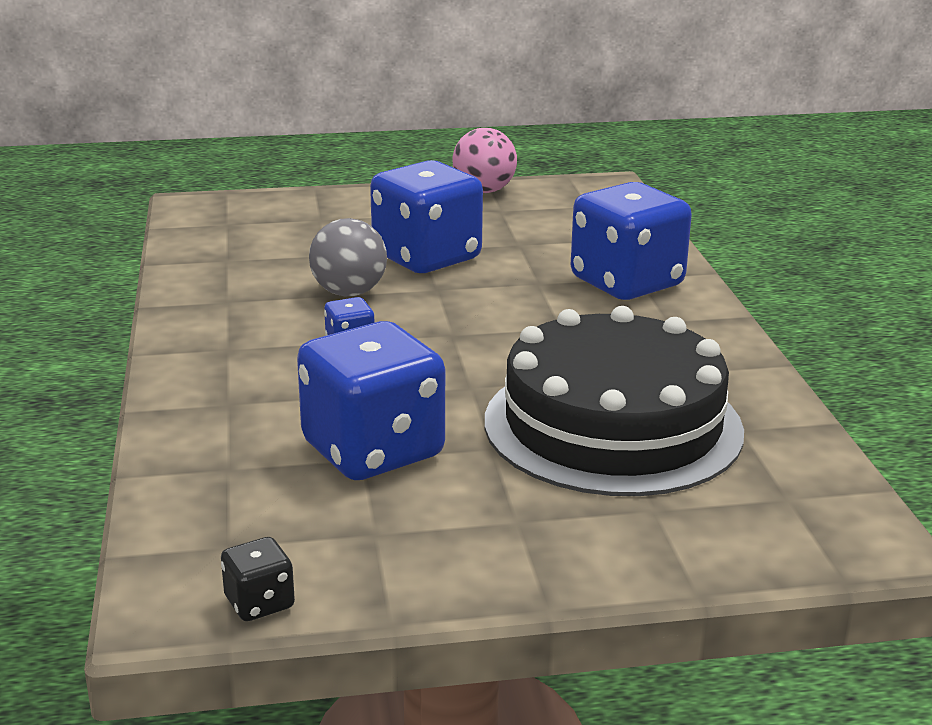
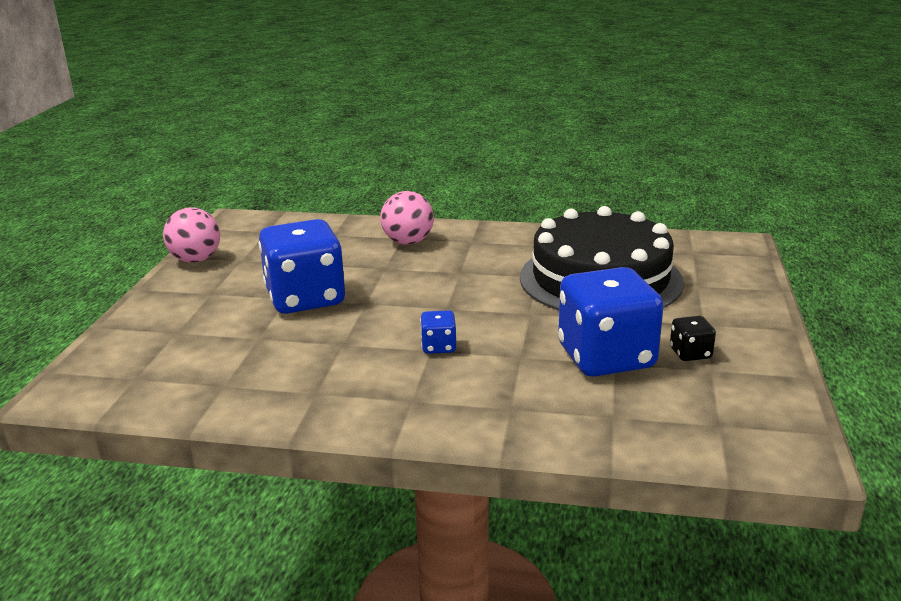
camera: 70 degrees left, 0 degrees up
(259, 603) = (790, 418): black dice -> black dice (690, 353)
(349, 292) = (345, 337): grey ball -> none
(627, 283) = (408, 242): blue dice -> pink ball

